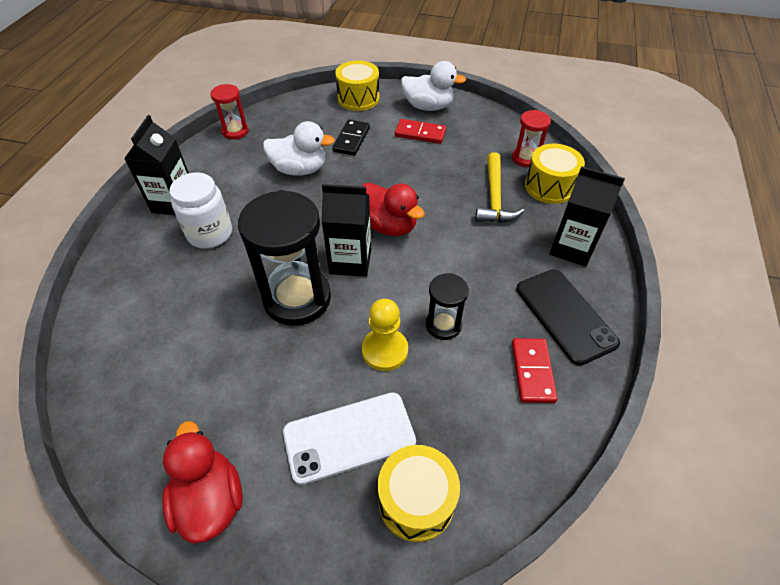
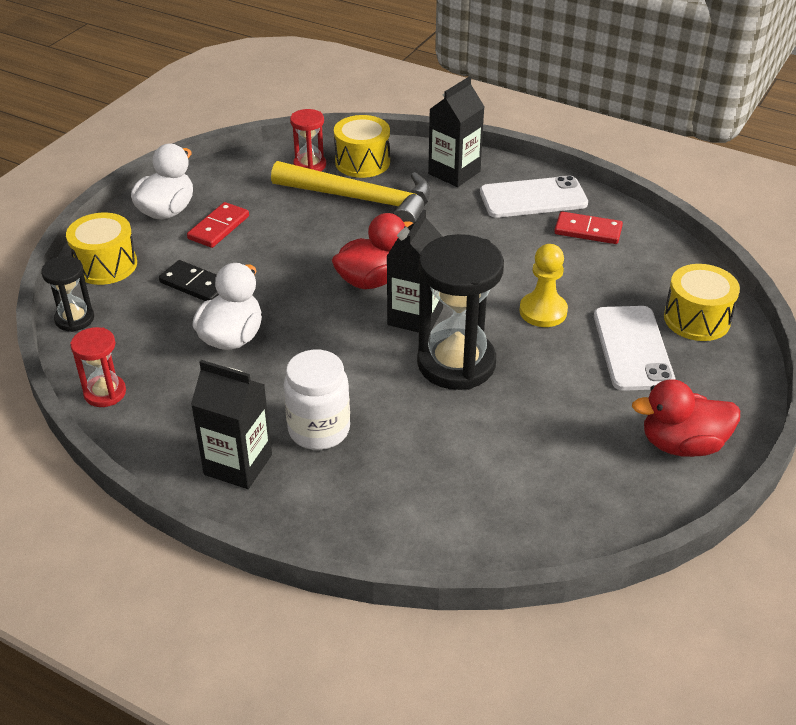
camera: 75 degrees left, 10 degrees down
(443, 325) = (523, 269): black hourglass -> black hourglass (74, 319)
(494, 197) = (361, 200): yellow hammer -> yellow hammer, size x1.50
(565, 315) = (533, 198): black phone -> white phone

